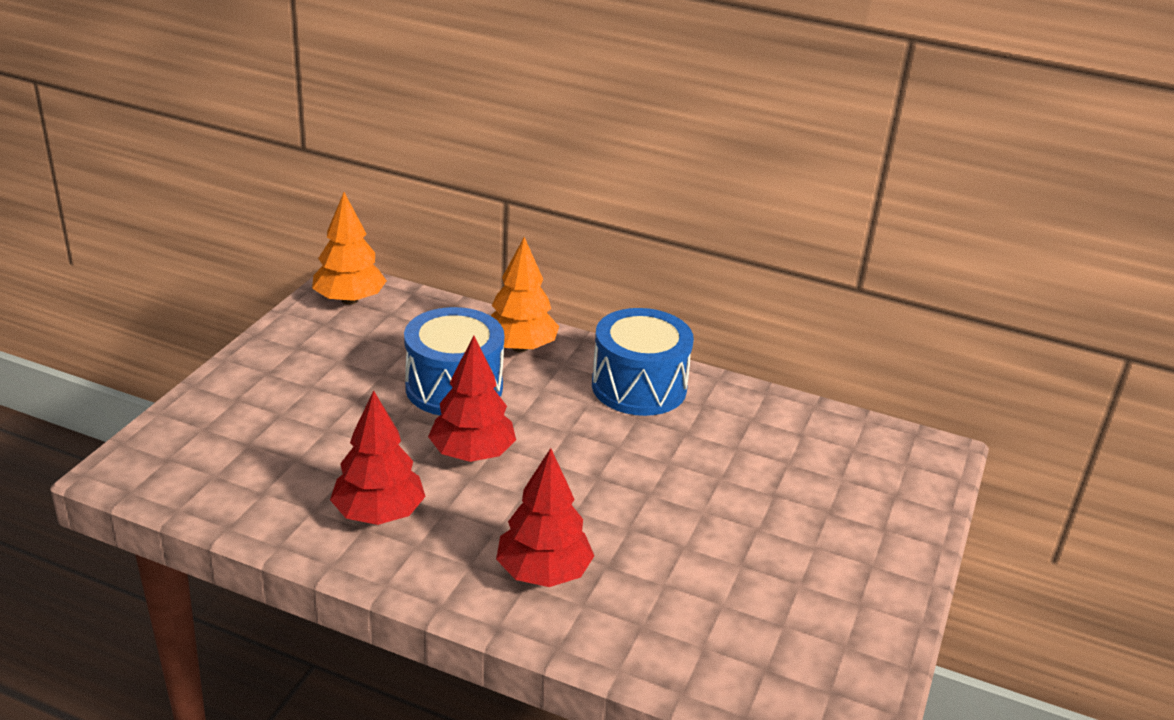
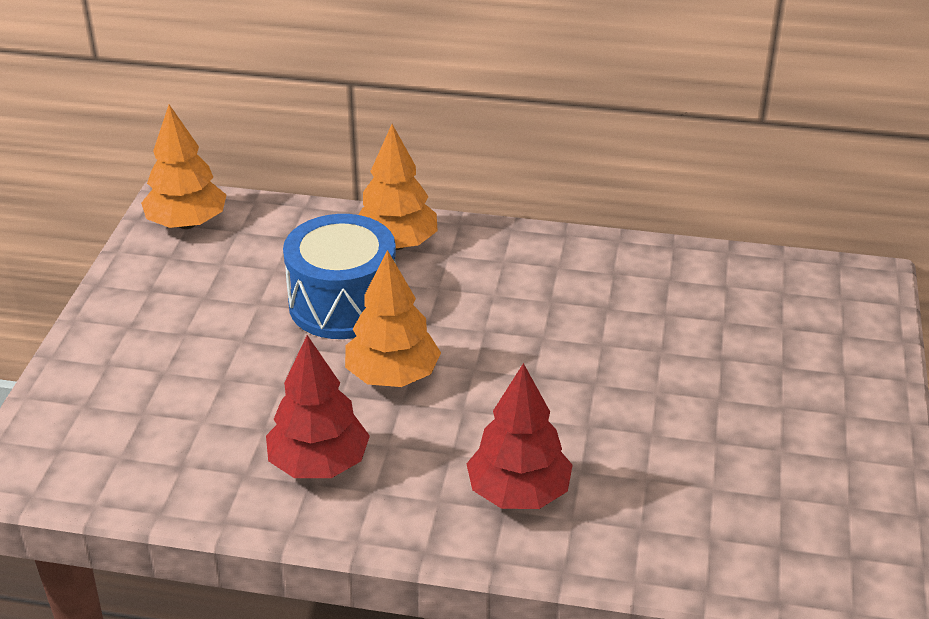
camera: 10 degrees left, 5 degrees up
(472, 454) = (392, 376): red tree -> orange tree
(639, 387) = (540, 265): blue drum -> none

